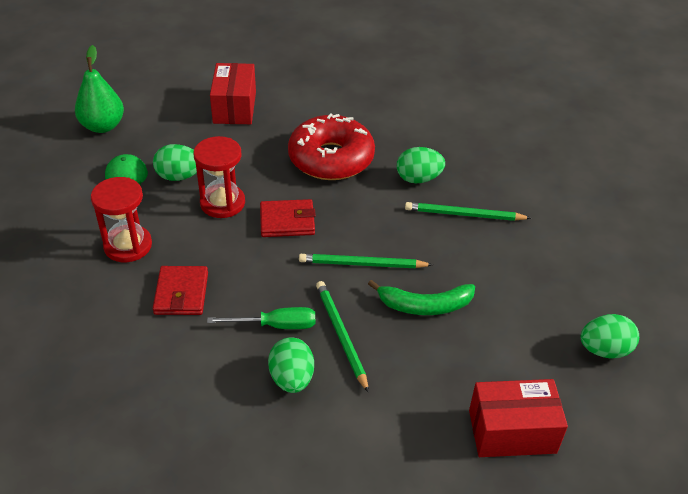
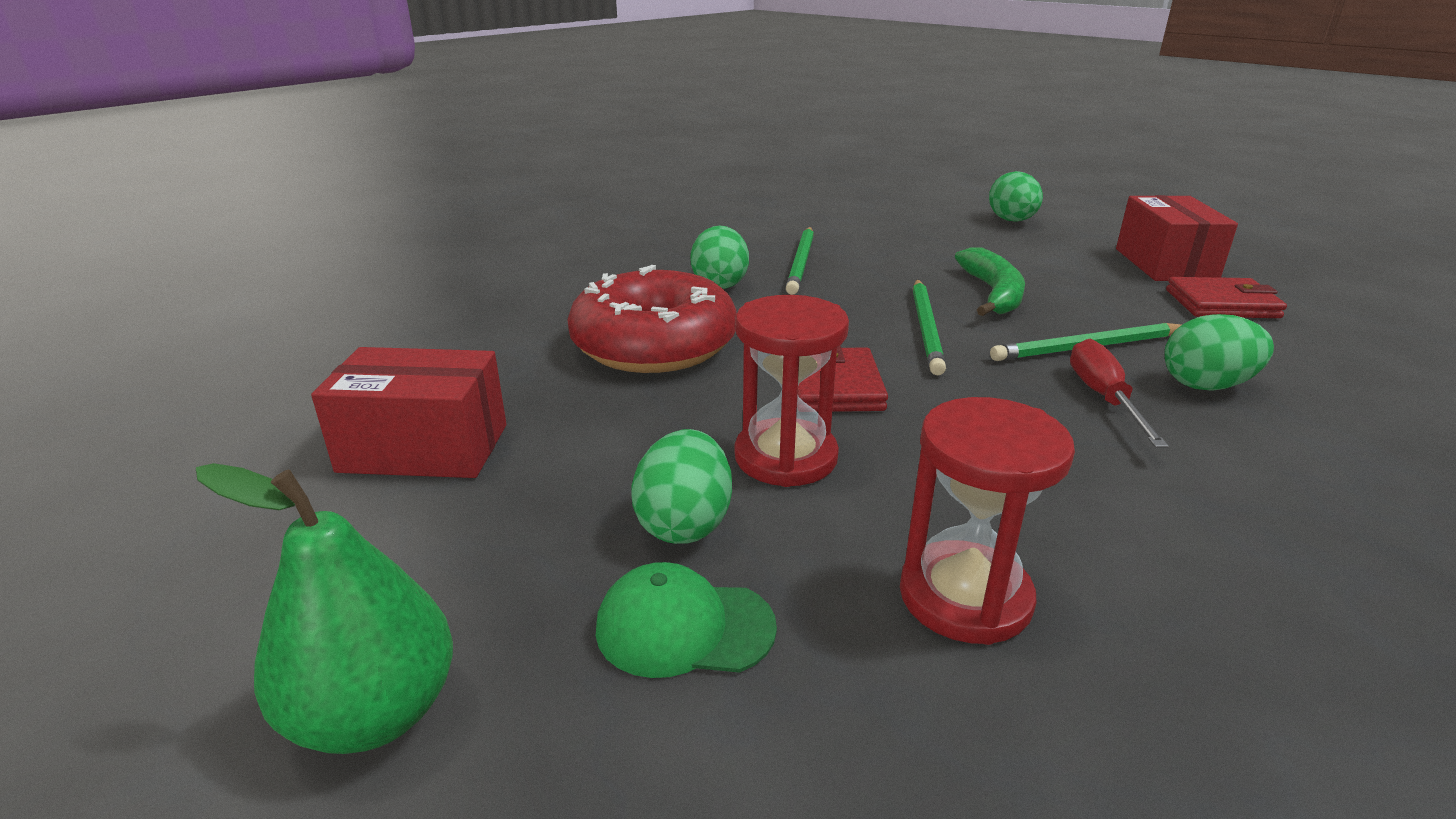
camera: 85 degrees left, 15 degrees down
(181, 293) = (1085, 501): red wallet -> red wallet (1221, 304)
(276, 325) = (1104, 398): green screwdriver -> red screwdriver

